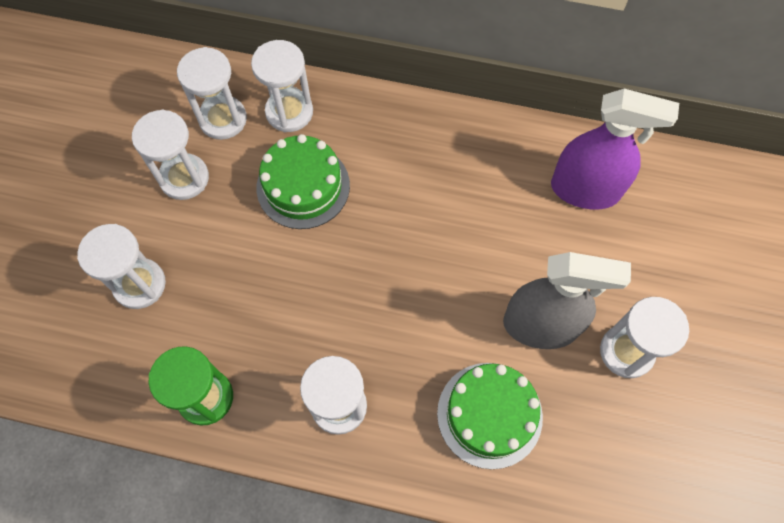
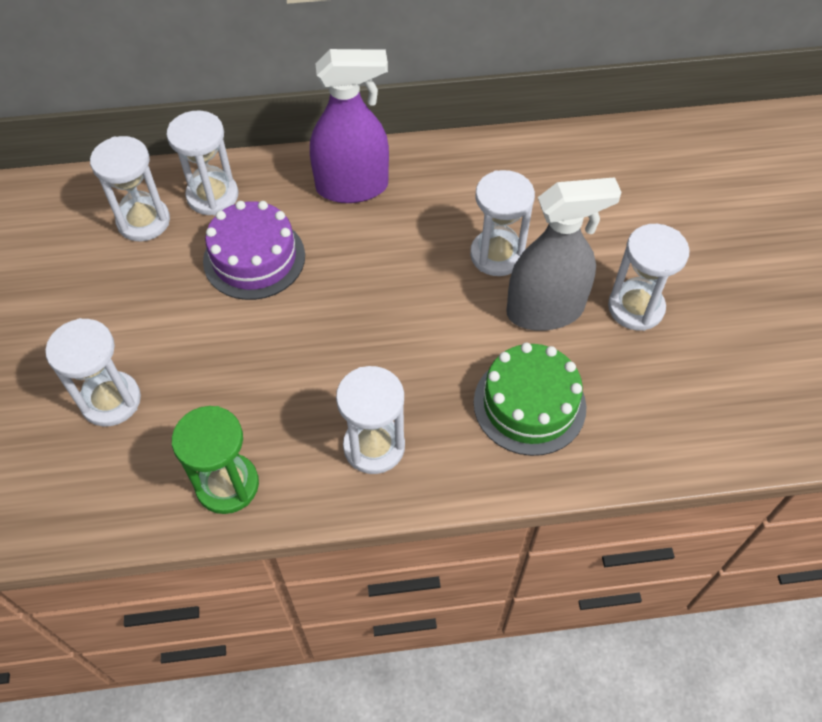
camera: 20 degrees left, 10 degrees down
(184, 178) = (122, 286): white hourglass -> white hourglass (497, 255)
(303, 186) = (254, 258): green cake -> purple cake
(585, 190) = (536, 182): purple spray bottle -> purple spray bottle (352, 187)

